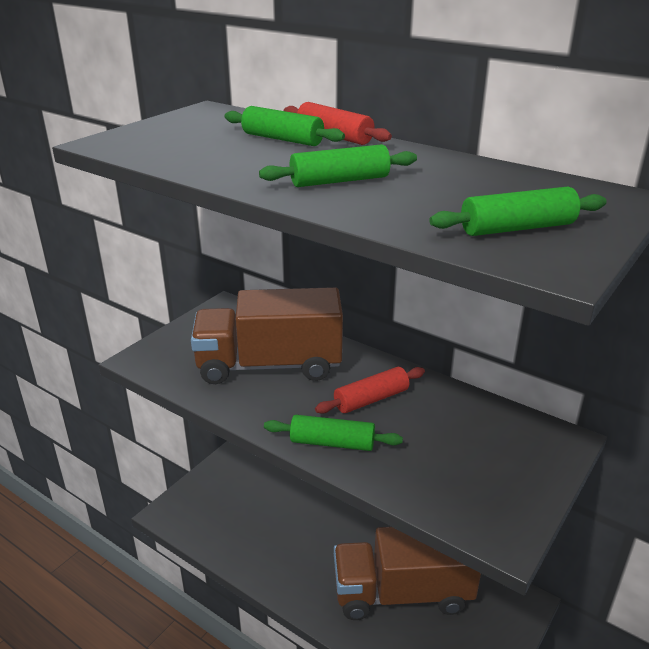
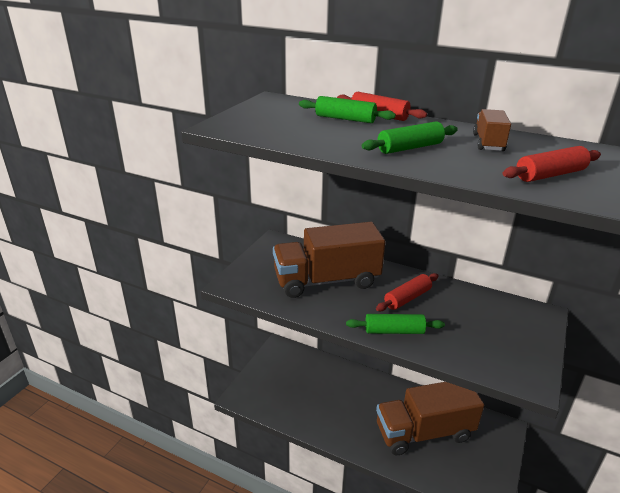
camera: 10 degrees left, 0 degrees up
(461, 179) = (488, 143): none -> brown truck
(517, 228) = (550, 175): green rolling pin -> red rolling pin

